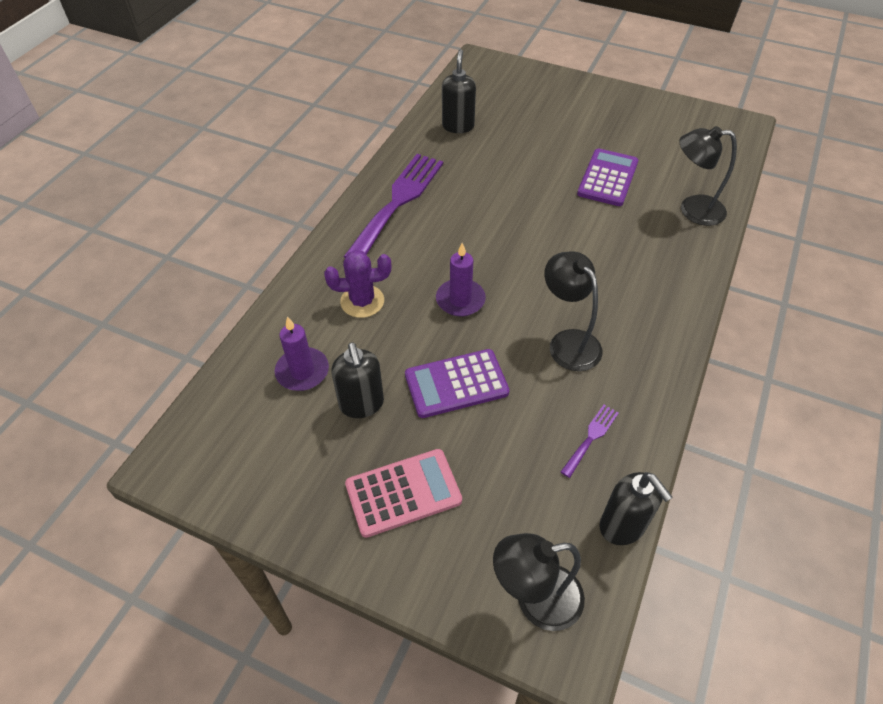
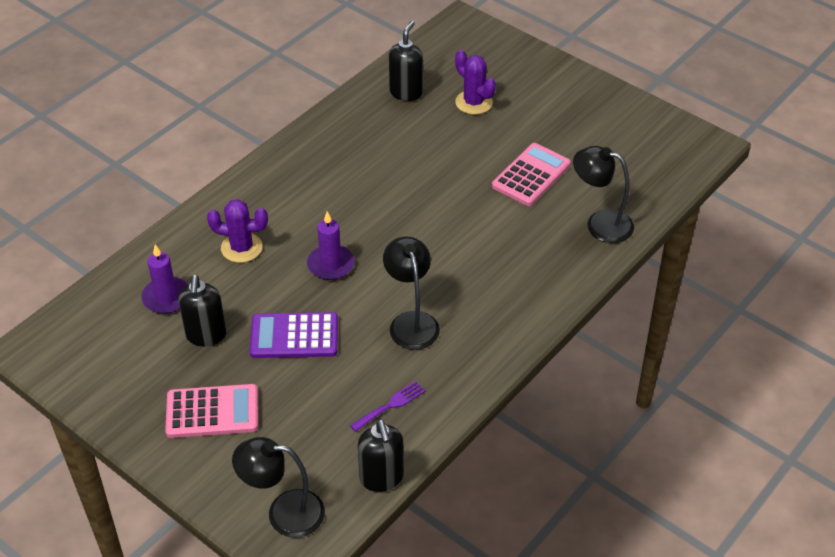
camera: 15 degrees right, 5 degrees down
(398, 202) = (313, 160): purple fork -> none
(523, 124) = (474, 102): none -> purple cactus
(607, 178) = (531, 175): purple calculator -> pink calculator

